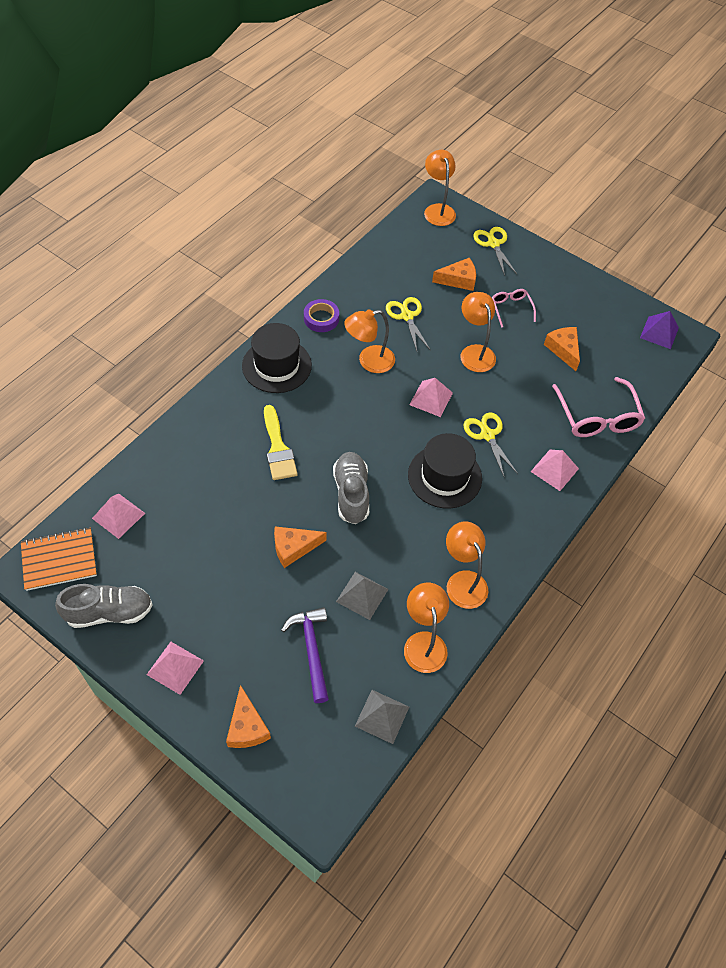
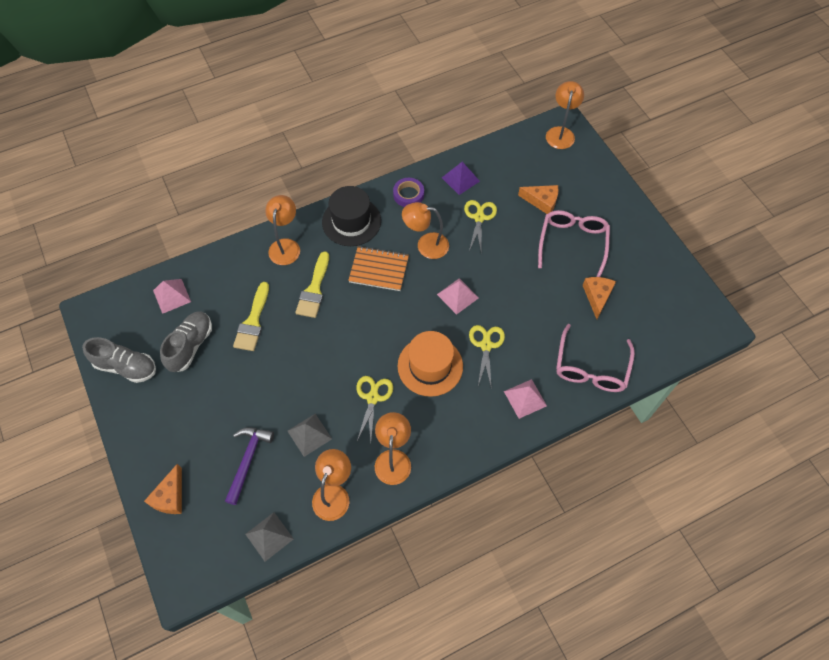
camera: 30 degrees right, 5 degrees up
(59, 560) = (115, 312): orange notebook -> orange notebook (379, 269)
(175, 667) = (146, 428): pink pyramid -> none
(230, 506) = (253, 322): none -> yellow brush
(294, 548) = (280, 374): orange cheese -> none
(351, 494) = (348, 349): grey shoe -> grey shoe (190, 346)
(444, 476) = (430, 366): black hat -> orange hat
(474, 352) = (518, 270): orange lamp -> orange lamp (286, 246)
(493, 244) = (592, 179): yellow scissors -> yellow scissors (372, 397)
(511, 309) = (572, 243): pink glasses -> pink glasses, size x1.82
(659, 332) = (696, 314): purple pyramid -> purple pyramid (460, 179)

